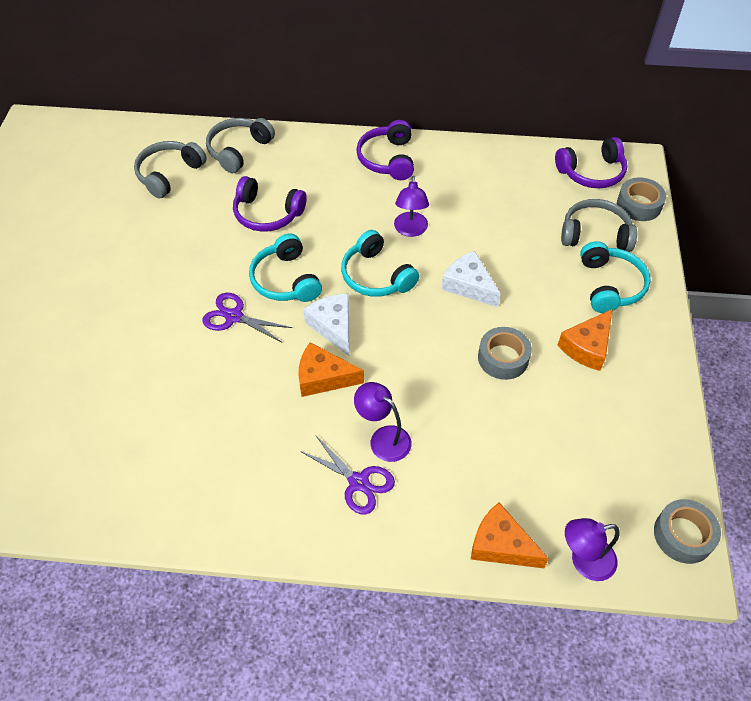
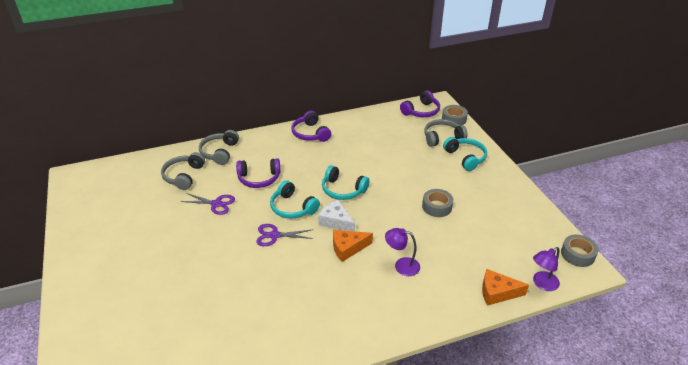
camera: 25 degrees left, 15 degrees down
(358, 482) = (403, 292): purple scissors -> purple scissors (216, 204)
(410, 230) = (346, 163): purple lamp -> none
(469, 286) = (395, 179): white cheese -> none
(587, 347) = (474, 188): orange cheese -> none

